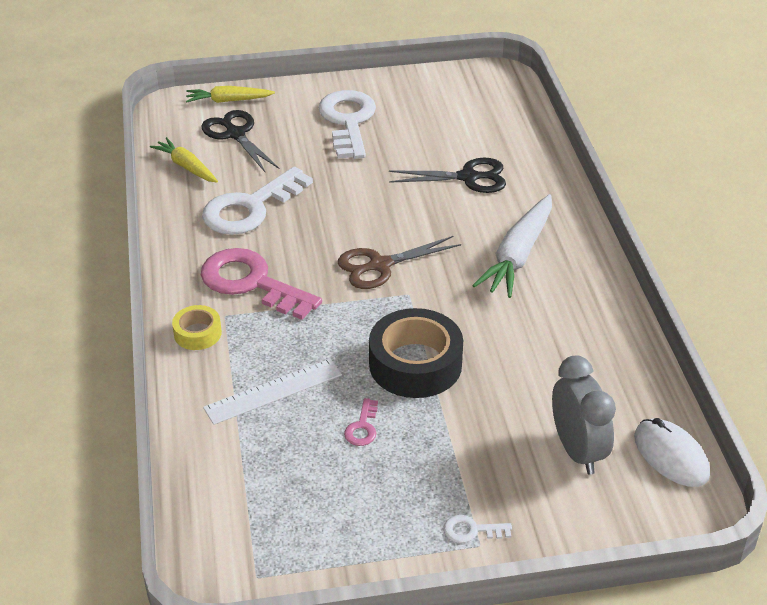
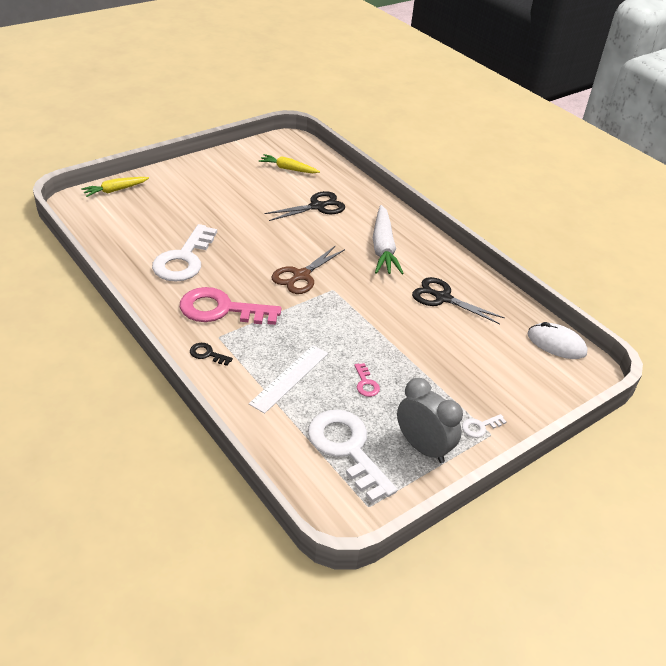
camera: 30 degrees left, 0 degrees up
(186, 167) = (116, 242): yellow carrot -> yellow carrot (288, 169)
(197, 333) = (207, 354): yellow tape -> black key
(235, 134) = (137, 212): black scissors -> black scissors (443, 298)
(348, 121) = (212, 187): white key -> white key (347, 449)
(415, 364) = (369, 333): black tape -> none
(577, 451) = (504, 357): grey clock -> grey clock (423, 447)

